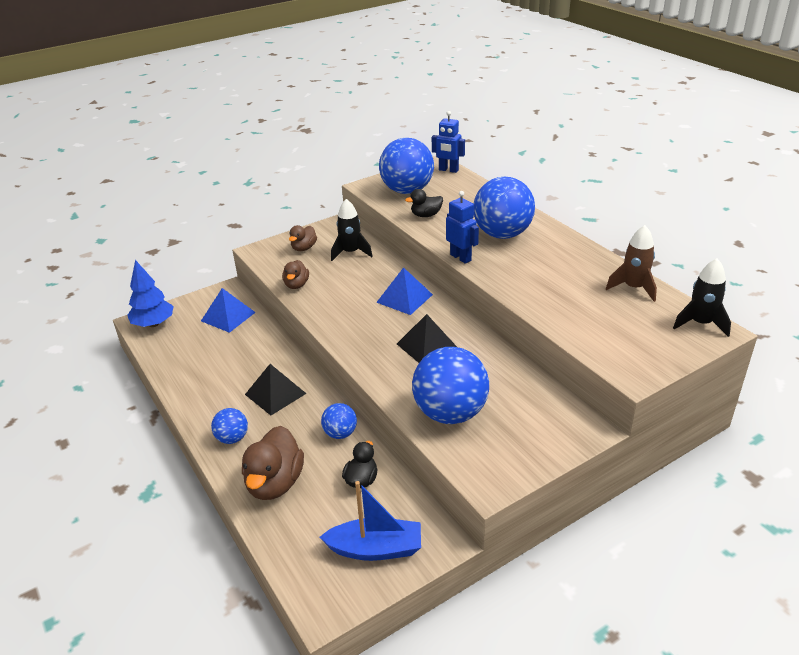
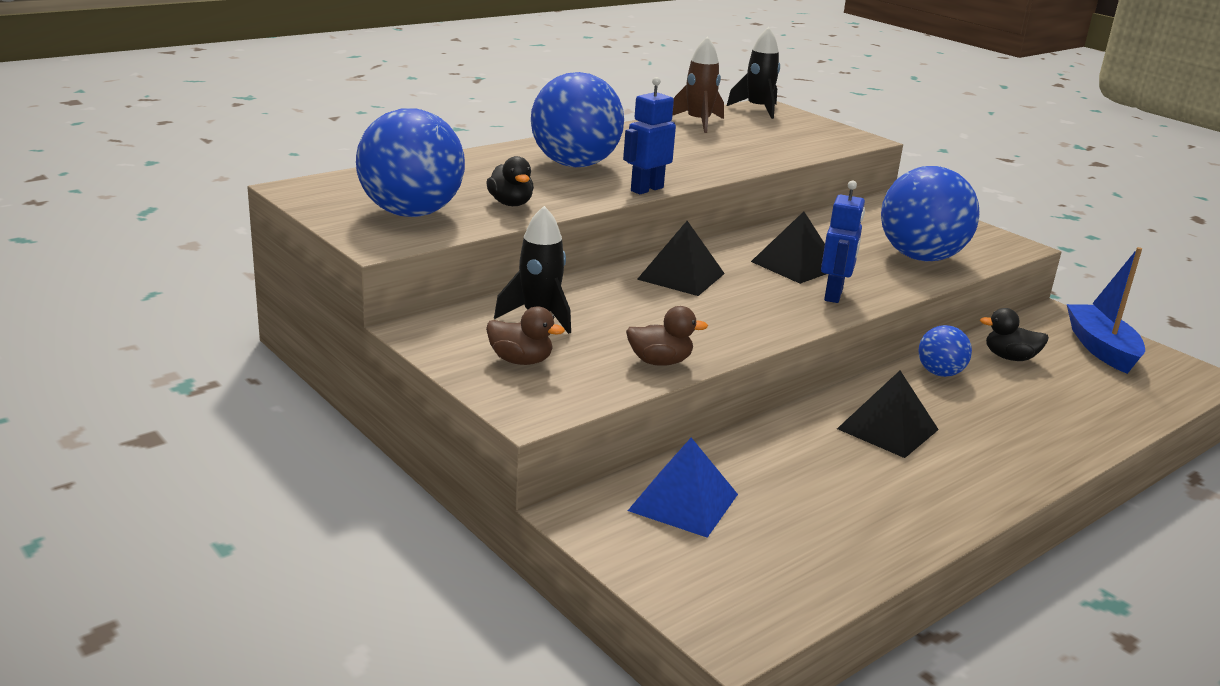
camera: 100 degrees left, 10 degrees down
(153, 324) = (735, 607): blue tree -> none
(232, 438) = (1008, 458): blue ball -> none
(275, 483) = (1063, 416): brown duck -> none
(404, 298) = (681, 276): blue pyramid -> black pyramid
(448, 170) = (333, 182): blue robot -> blue robot (834, 295)

